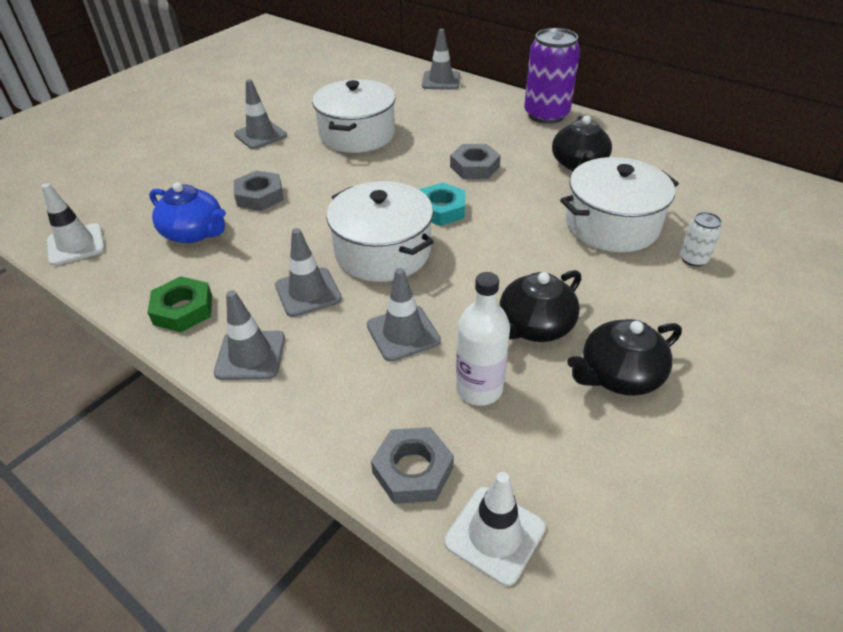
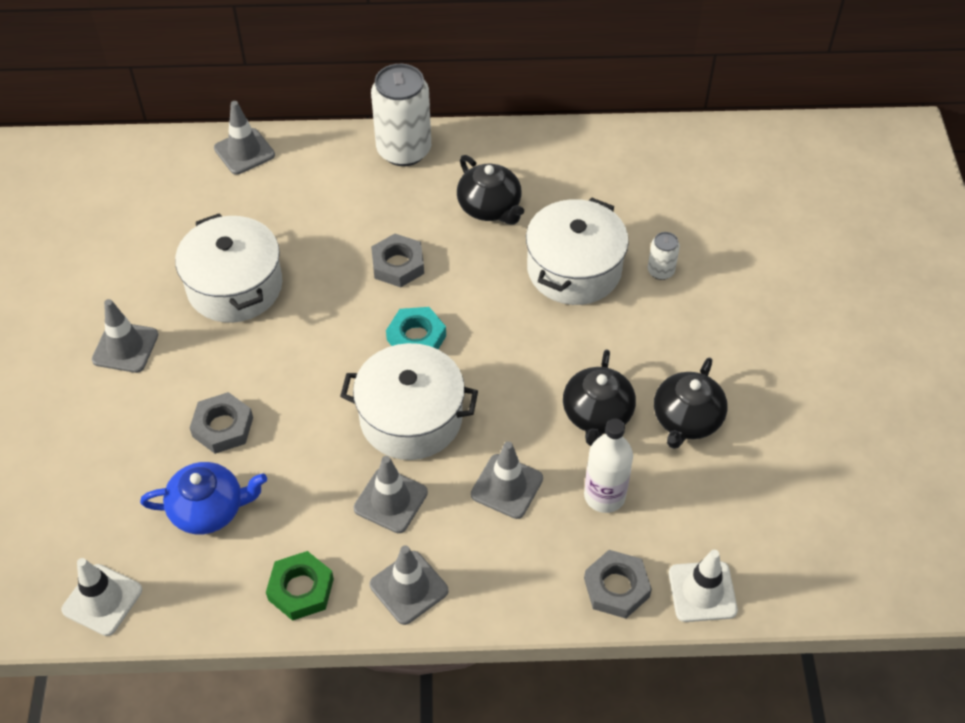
camera: 40 degrees left, 10 degrees up
(546, 115) = (404, 150): purple can -> white can

